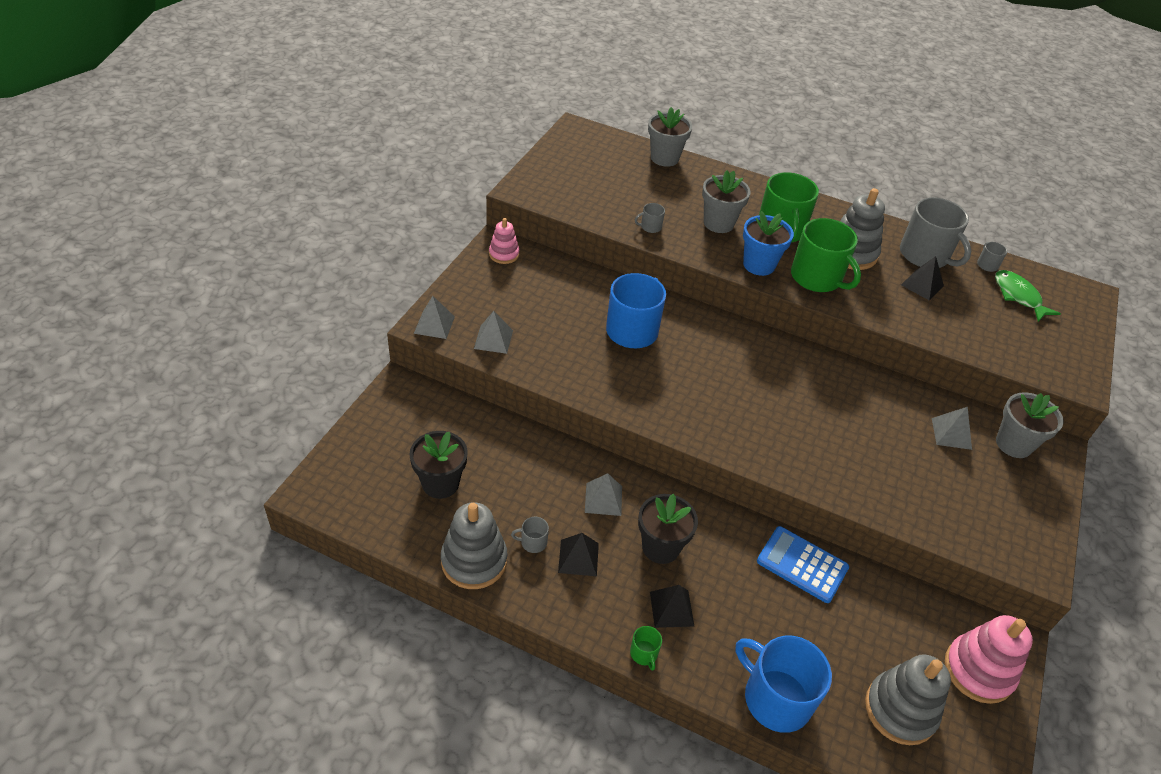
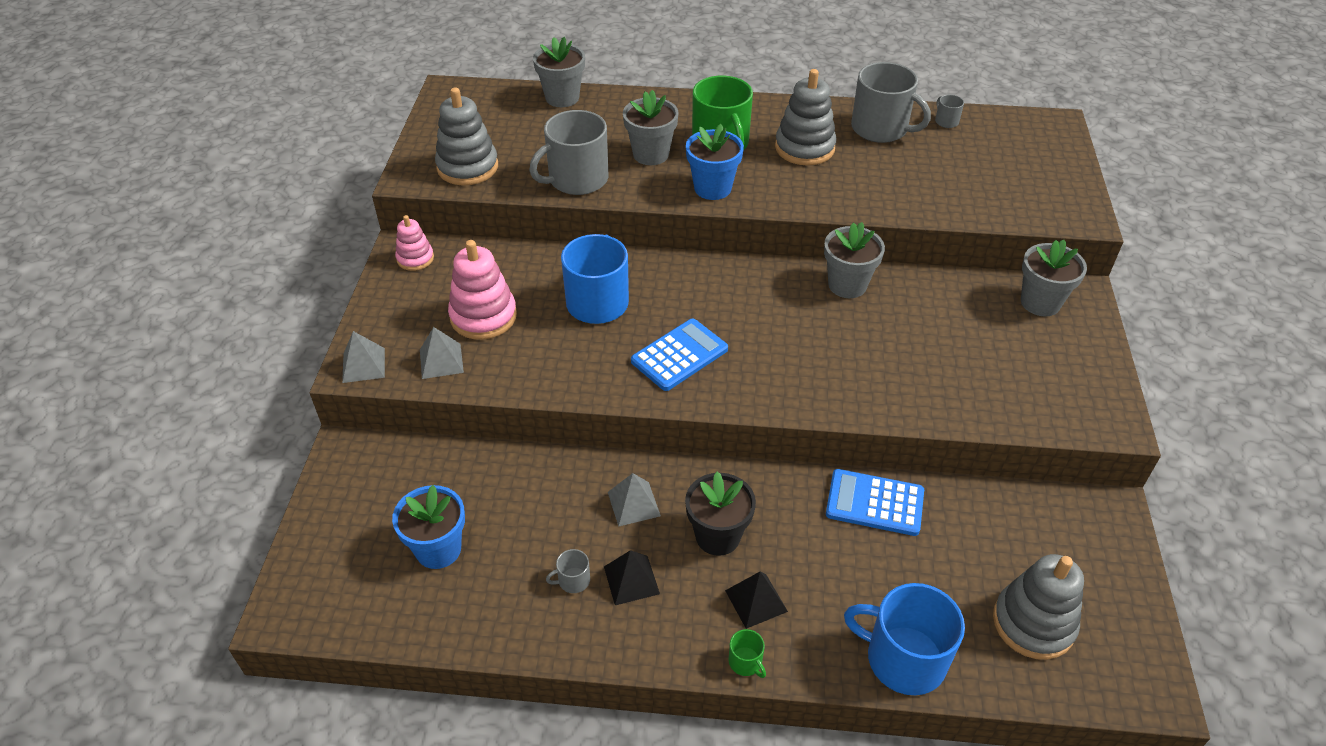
camera: 15 degrees left, 0 degrees up
(440, 483) = (438, 549): black flower pot -> blue flower pot
(474, 561) = (513, 626): grey stacking toy -> grey stacking toy (467, 167)
(650, 227) = (577, 179): grey mug -> grey mug, size x2.36
(682, 392) = (679, 355): none -> blue calculator
(817, 278) = (780, 184): green mug -> none
(846, 378) = (847, 285): none -> grey flower pot
(922, 285) = (890, 161): black pyramid -> none
(951, 433) = (975, 311): grey pyramid -> none
(978, 671) = (1092, 553): pink stacking toy -> pink stacking toy (483, 316)
(1018, 296) = (990, 145): green fish -> none

